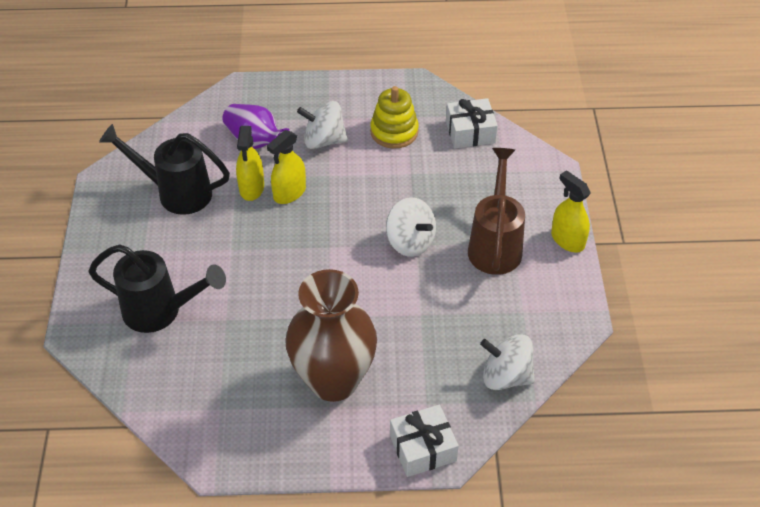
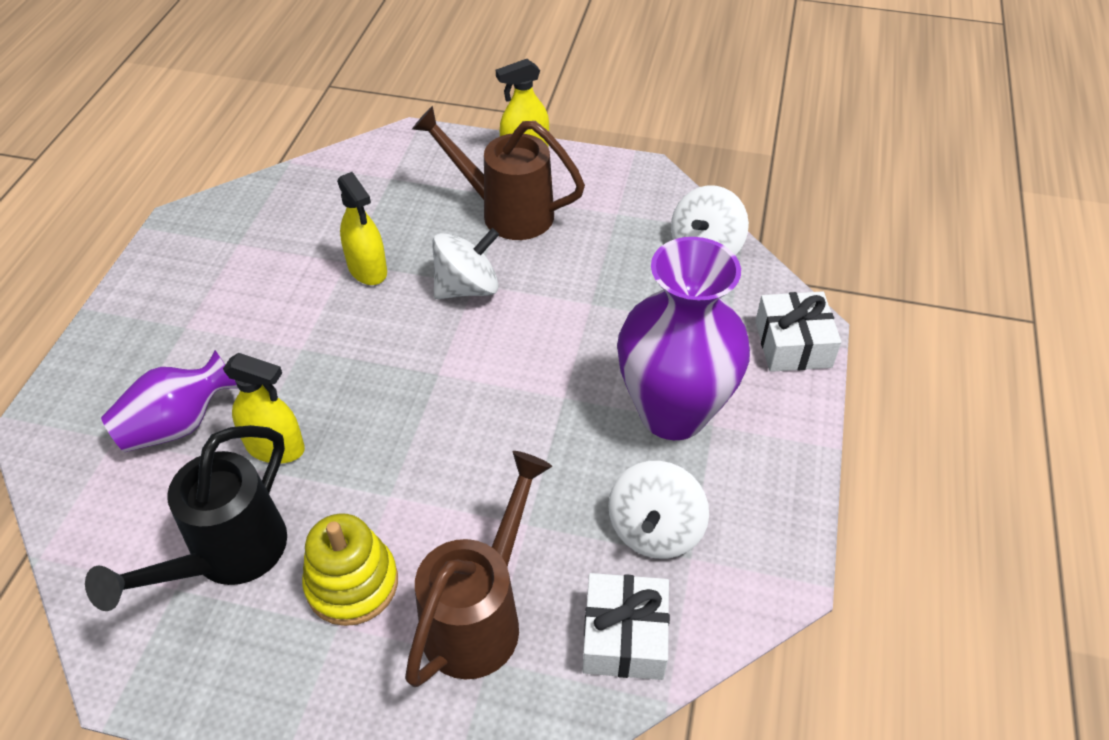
camera: 75 degrees left, 0 degrees up
(161, 311) = (480, 614): black watering can -> brown watering can
(289, 193) = (312, 401): yellow spray bottle -> yellow spray bottle (367, 269)
(324, 140) = (228, 341): white spinning top -> white spinning top (655, 530)
(333, 381) = (673, 412): brown vase -> purple vase
(394, 132) = (259, 262): yellow stacking toy -> yellow stacking toy (352, 583)
(470, 132) = (306, 190): white gift -> white gift (624, 636)

